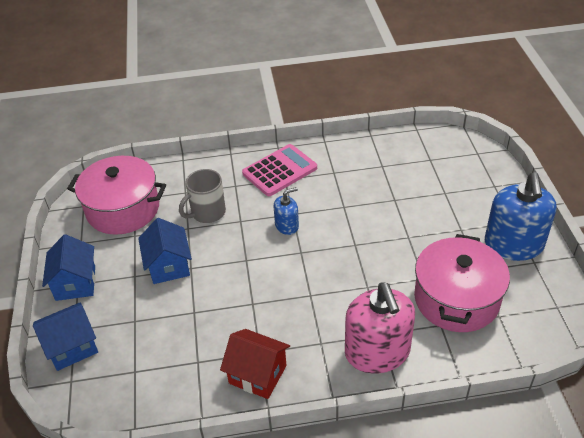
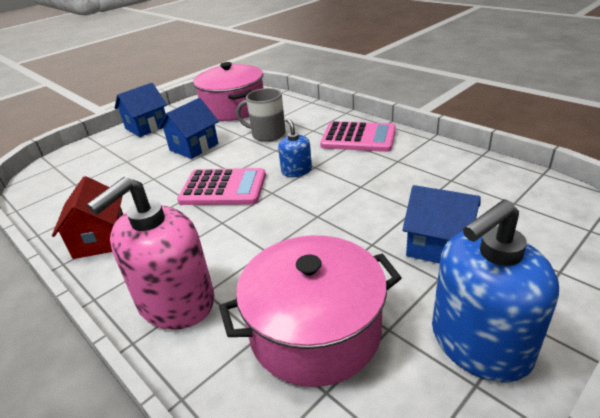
camera: 55 degrees right, 10 degrees down
(72, 347) = (86, 152): blue house -> blue house (438, 246)
(263, 275) = (223, 188): none -> pink calculator
(287, 225) = (296, 171): blue soap dispenser -> blue soap dispenser turned 135 degrees counterclockwise

